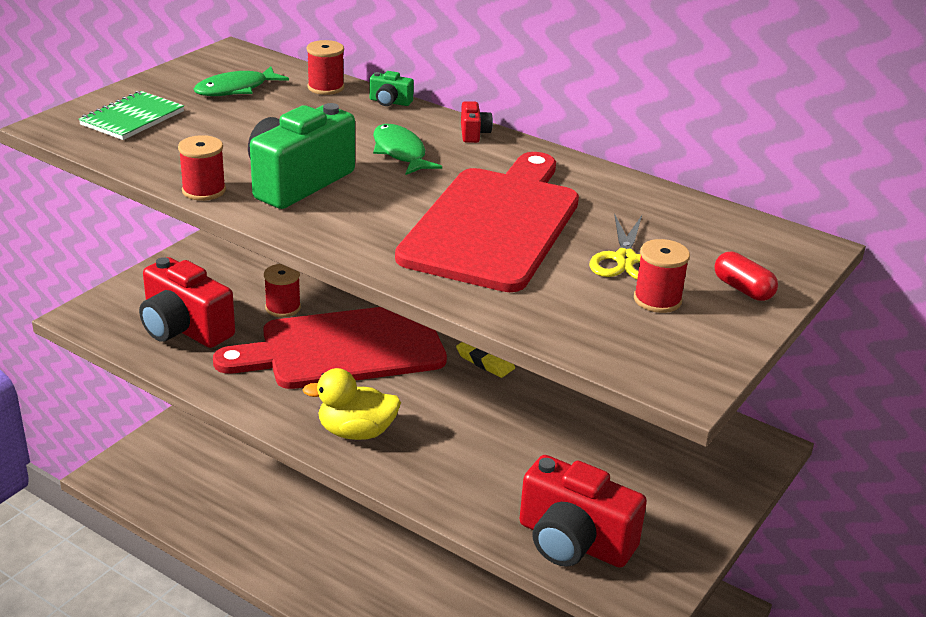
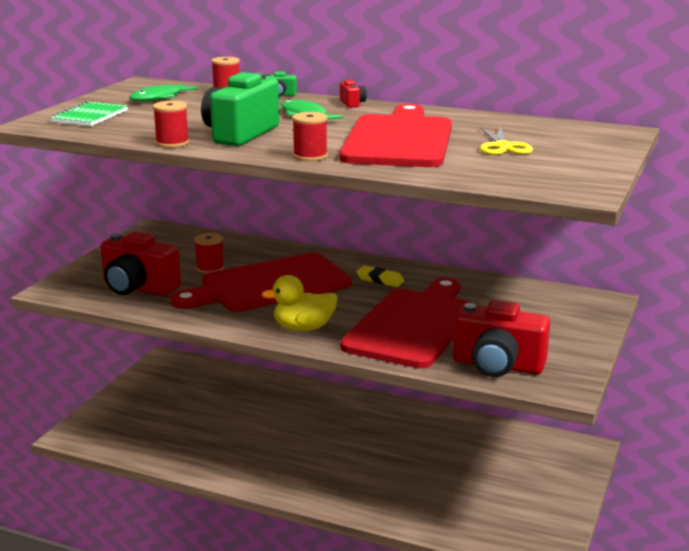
camera: 10 degrees left, 10 degrees down
(494, 450) = (413, 325): none -> red cutting board
(657, 300) = (538, 161): red spool -> red spool (310, 156)
(743, 289) = (593, 152): red capsule -> none

